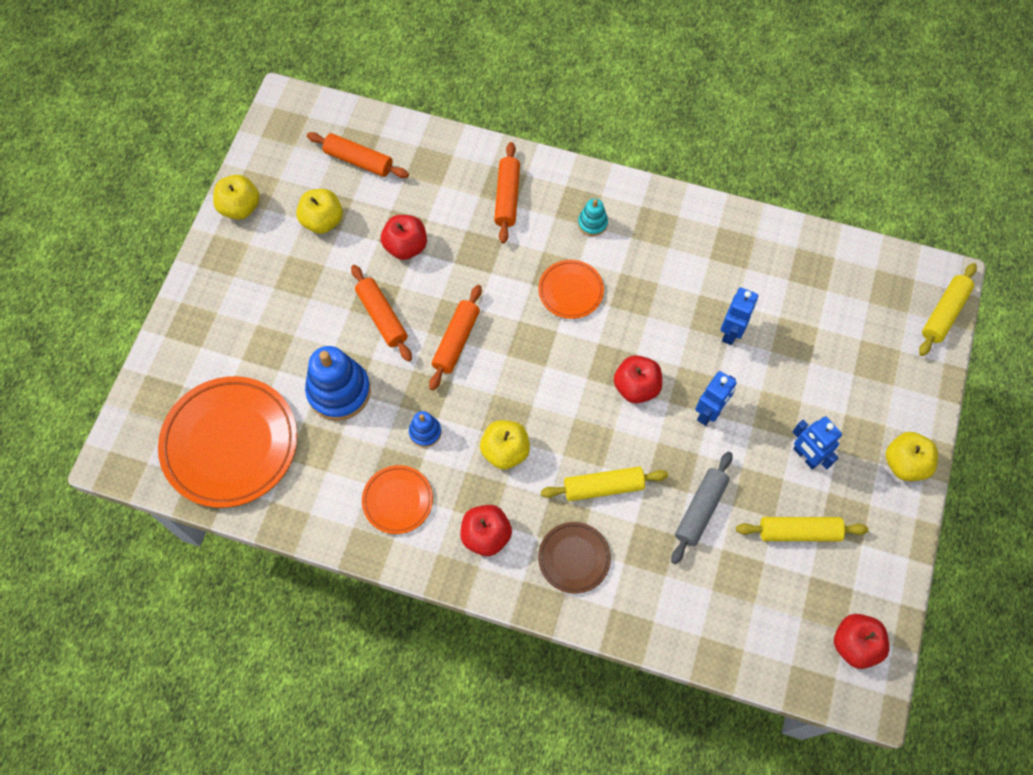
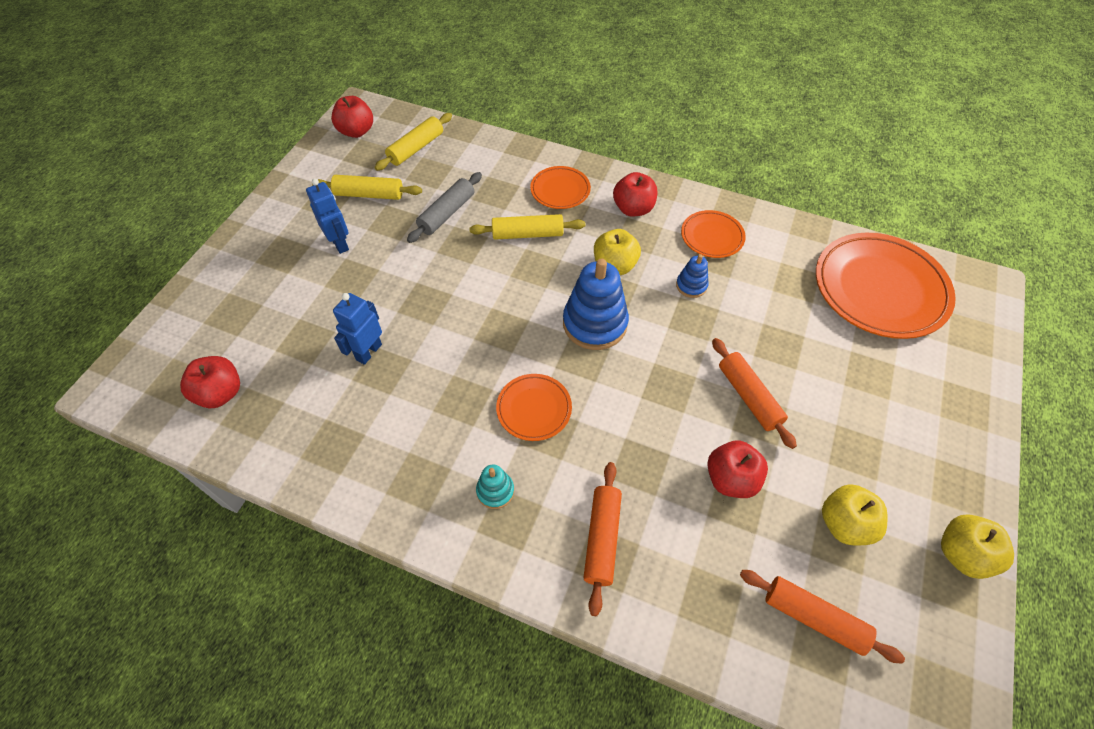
camera: 175 degrees left, 10 degrees down
(339, 391) = (782, 326): blue stacking toy -> blue stacking toy (595, 323)
(456, 341) = (664, 365): orange rolling pin -> none
(574, 558) = (560, 190): brown plate -> orange plate
(636, 387) = (481, 309): red apple -> red apple (221, 393)
(708, 413) = (416, 282): blue robot -> none
(904, 463) = (255, 233): yellow apple -> none
(944, 313) = (136, 354): yellow rolling pin -> yellow rolling pin (416, 148)

